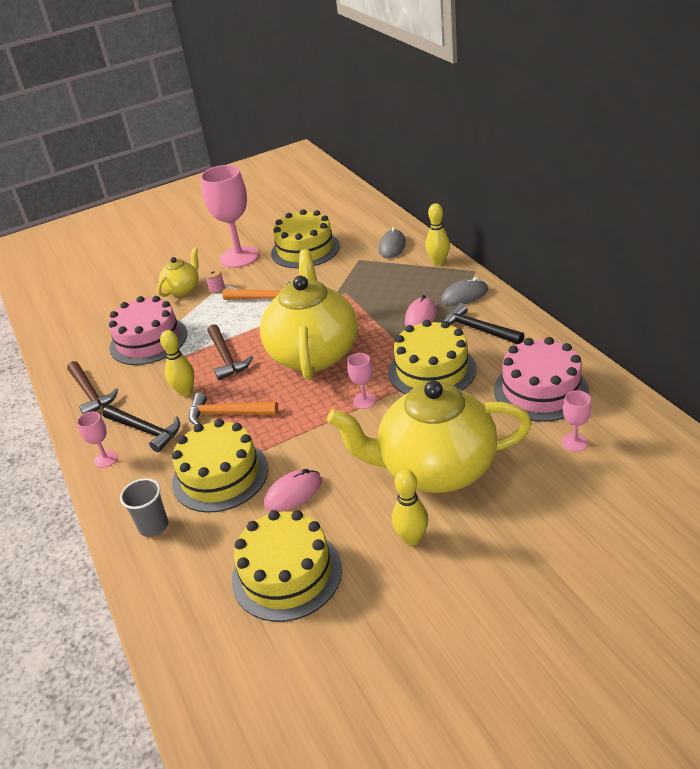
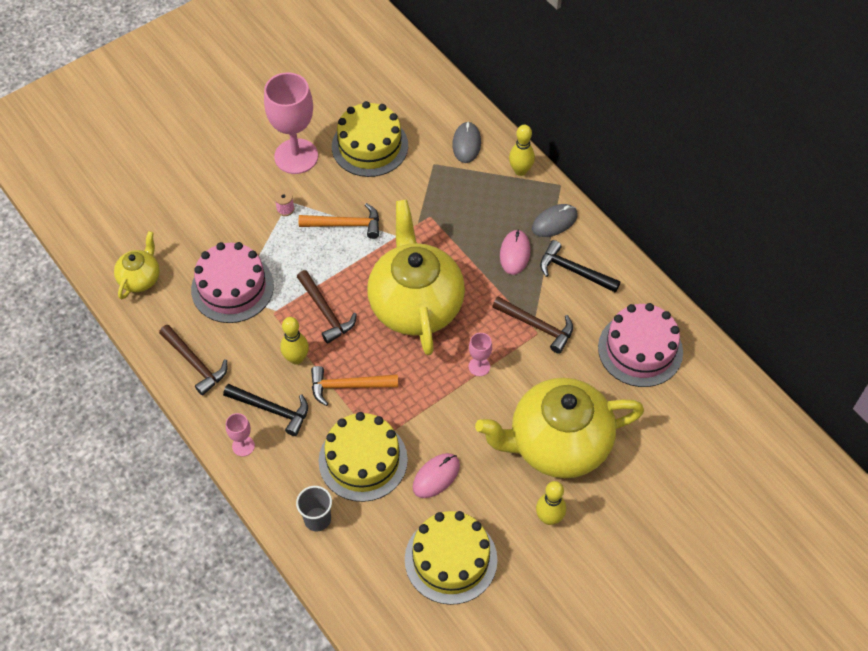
camera: 15 degrees left, 20 degrees up
(183, 289) = (245, 208): yellow teapot -> yellow teapot (140, 278)
(432, 370) = (537, 326): yellow cake -> brown hammer
(574, 442) = (673, 410): pink goblet -> none

